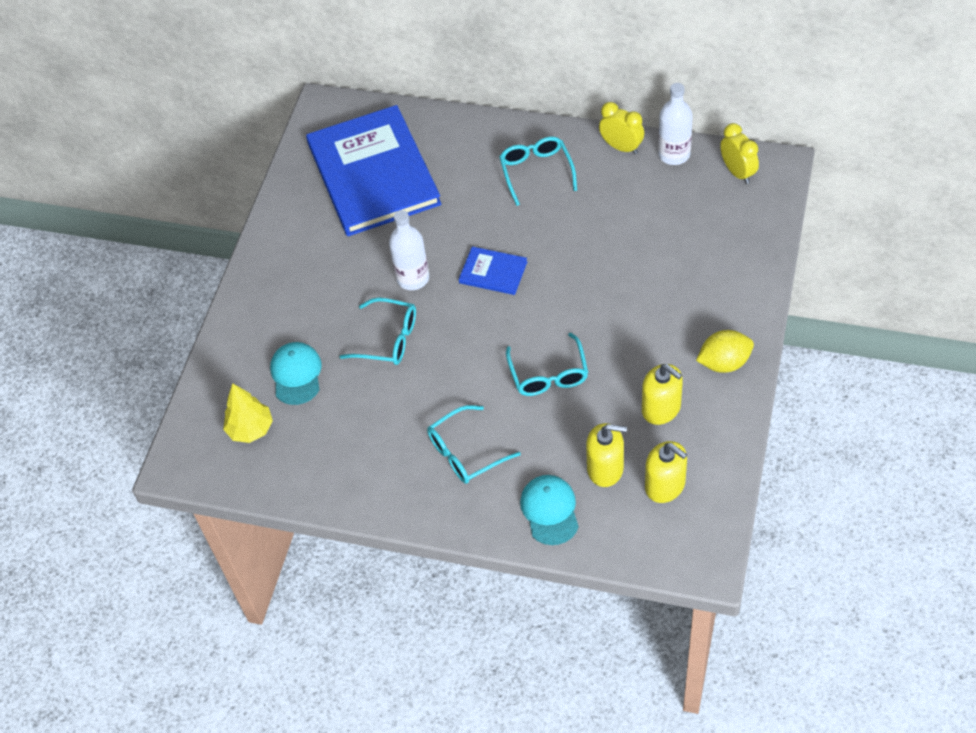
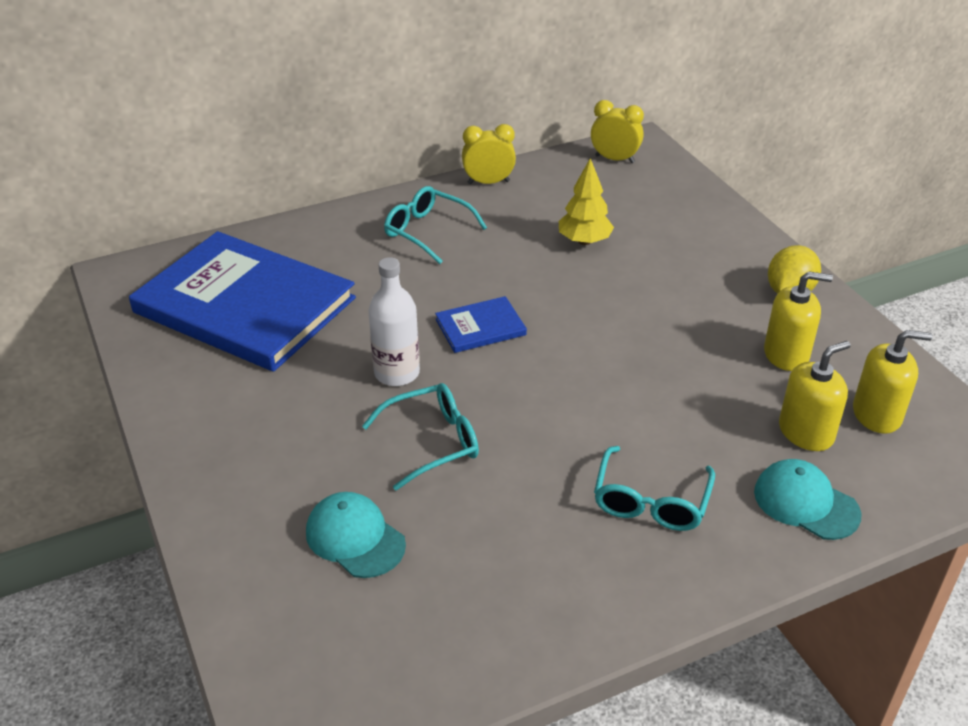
camera: 45 degrees left, 15 degrees down
(251, 429) = (357, 635): yellow tree -> yellow tree (584, 241)
(548, 374) = (646, 383): turquoise glasses -> none
(674, 154) = (543, 169): white bottle -> none

